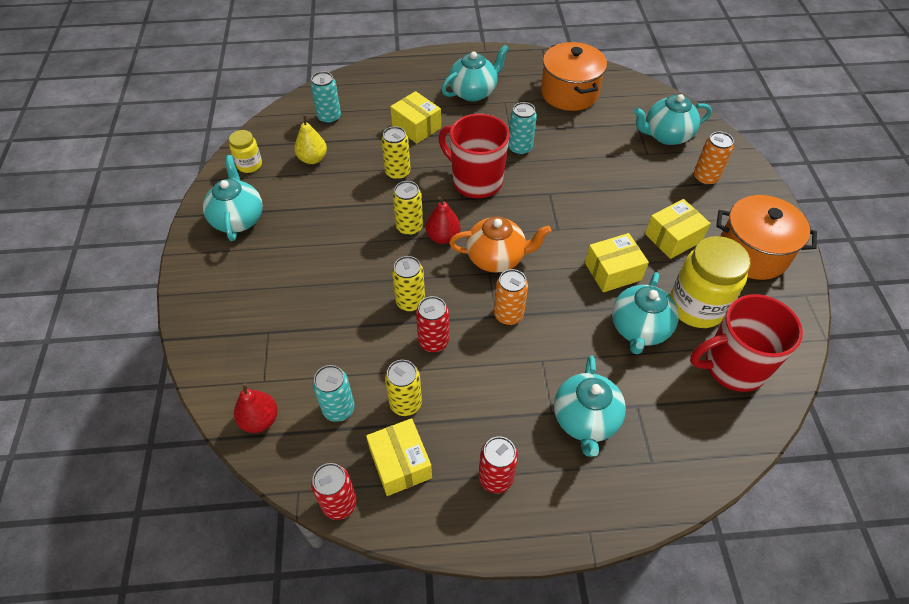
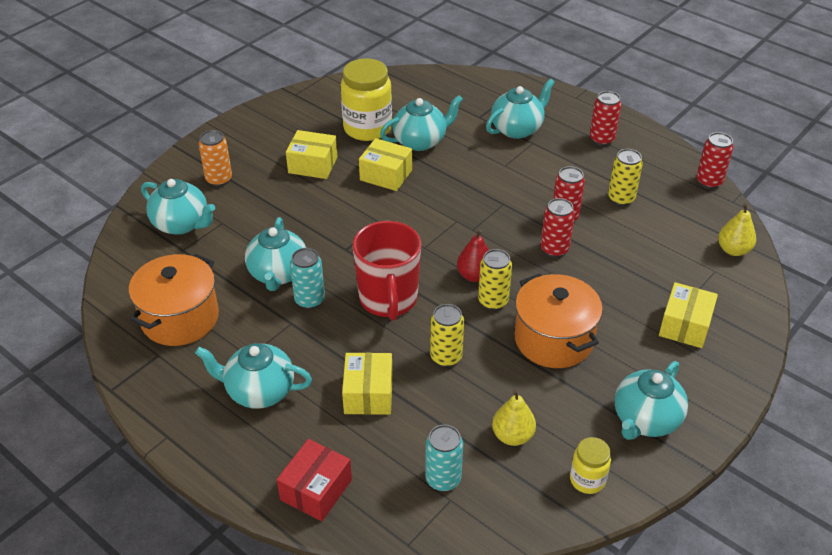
camera: 135 degrees left, 10 degrees down
(260, 420) = (733, 250): red pear -> yellow pear
(338, 409) = (670, 223): turquoise can -> none
(386, 77) = (316, 490): none -> red box
(400, 463) = (653, 176): yellow box -> yellow box (685, 325)
(410, 302) = (554, 249): yellow can -> red can
(496, 258) = (453, 234): orange teapot -> none
(508, 315) = (493, 198): orange can -> none
(561, 149) = (278, 274): none -> turquoise teapot
(732, 366) = (397, 97): red mug -> none
(752, 253) = (282, 126): orange pot -> orange pot (553, 339)

